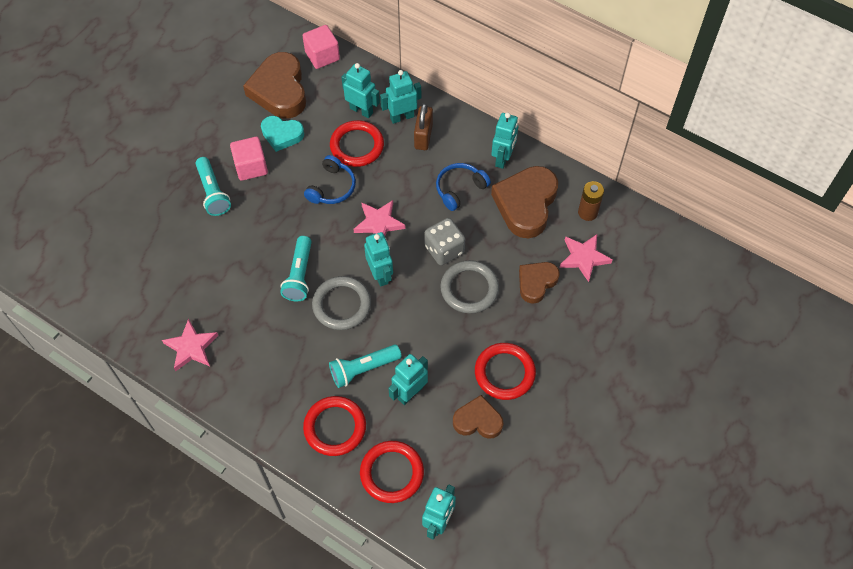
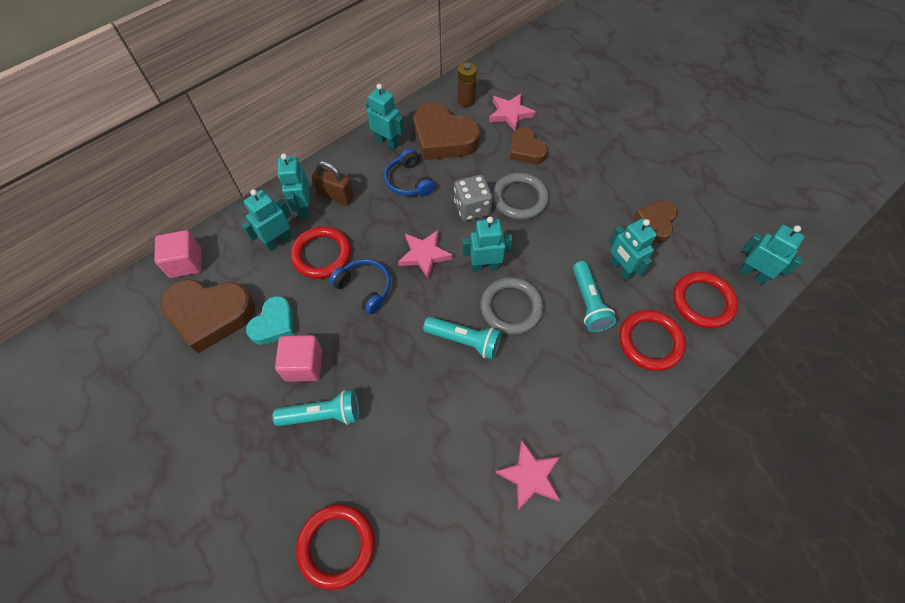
camera: 75 degrees left, 0 degrees up
(504, 373) = (611, 193): red ring -> red ring (336, 546)

